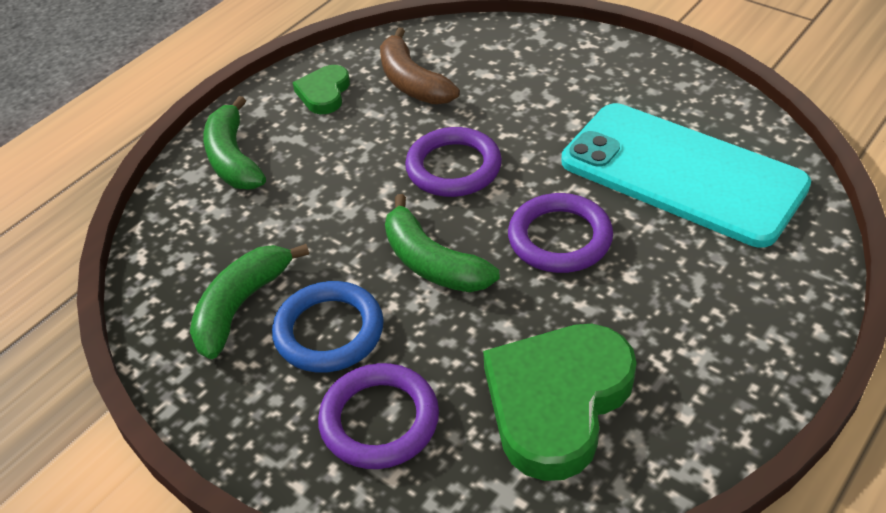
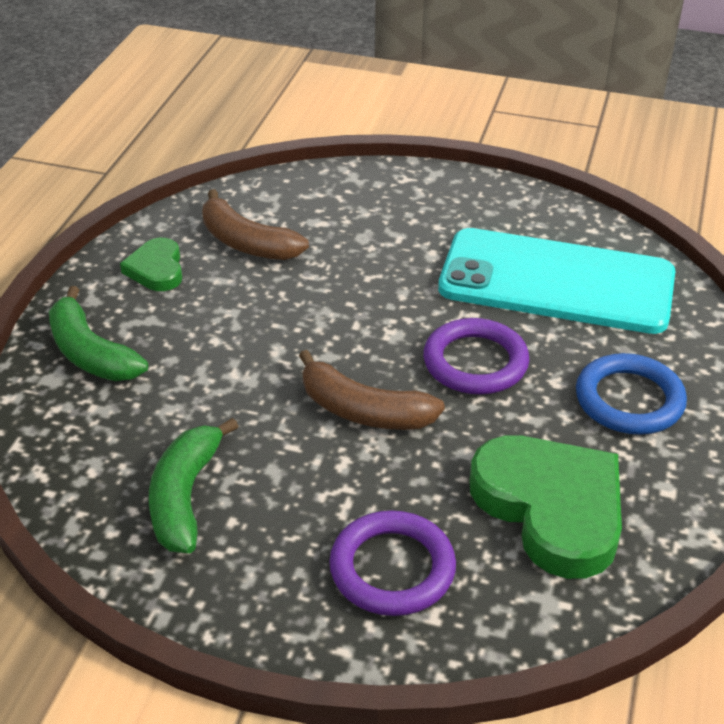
camera: 25 degrees left, 5 degrees down
(329, 331) = (294, 499): blue ring -> blue ring (629, 400)
(432, 262) = (363, 411): green banana -> brown banana
(453, 167) = (335, 317): purple ring -> none
(557, 401) = (551, 508): green heart -> green heart turned 135 degrees clockwise

